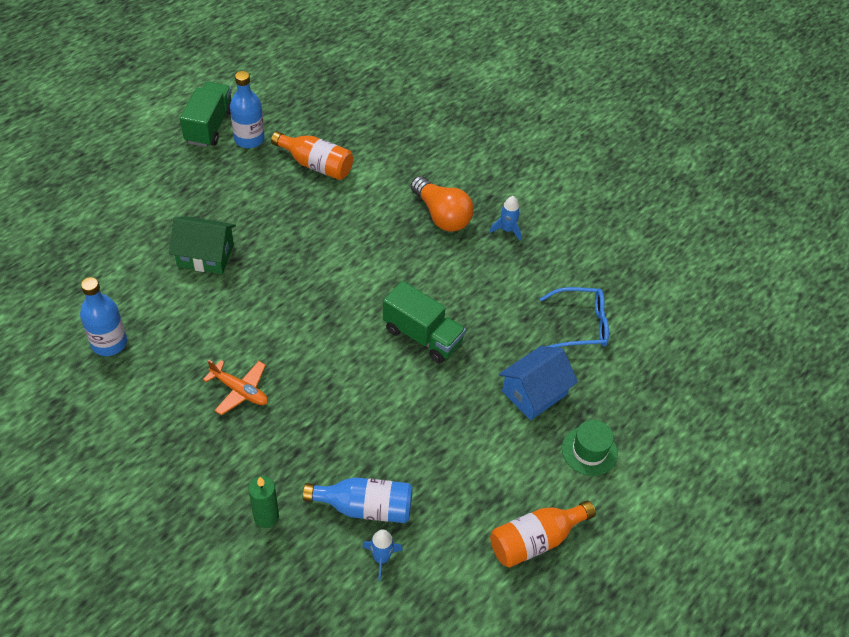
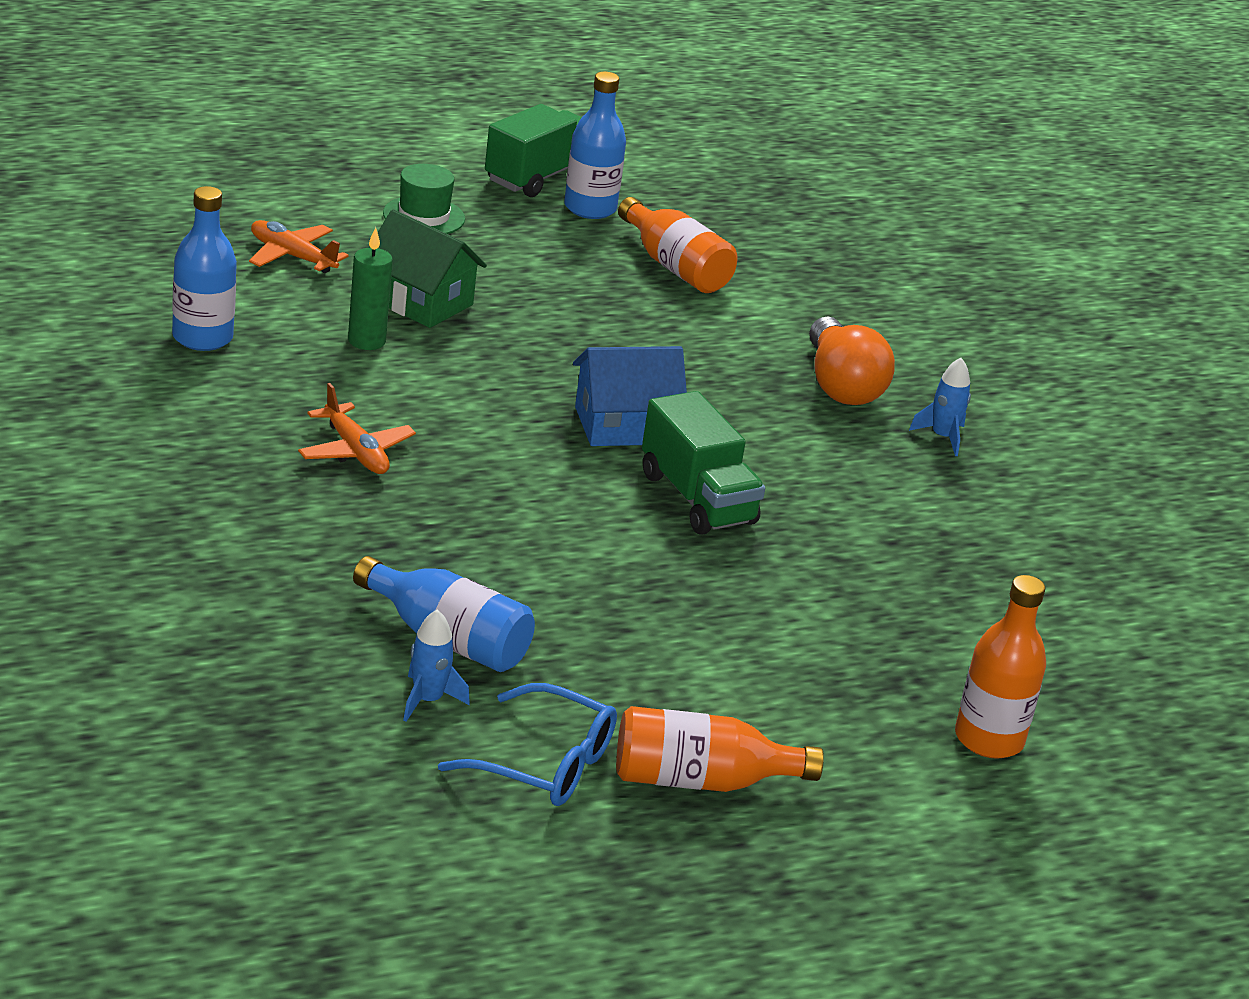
camera: 25 degrees right, 20 degrees down
(119, 253) = (292, 256): none -> orange plane
(266, 517) = (285, 590): green candle -> green candle (366, 341)
(534, 393) = (837, 625): blue house -> blue house (624, 425)
(581, 325) = (986, 583): blue glasses -> blue glasses (545, 764)
(589, 451) = (880, 722): green hat -> green hat (424, 216)
(640, 435) = (989, 739): none -> orange bottle

